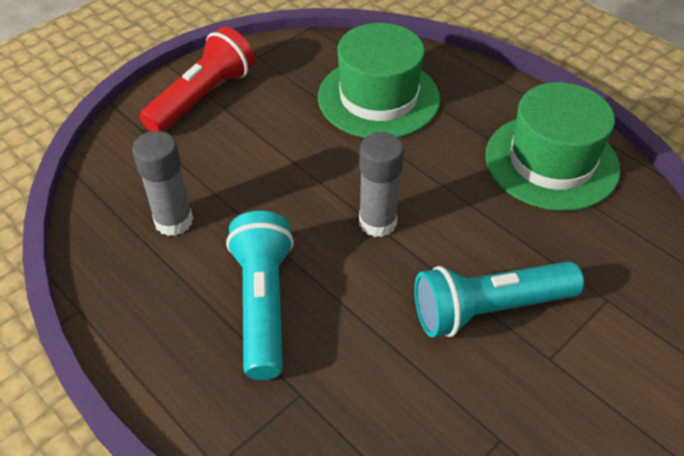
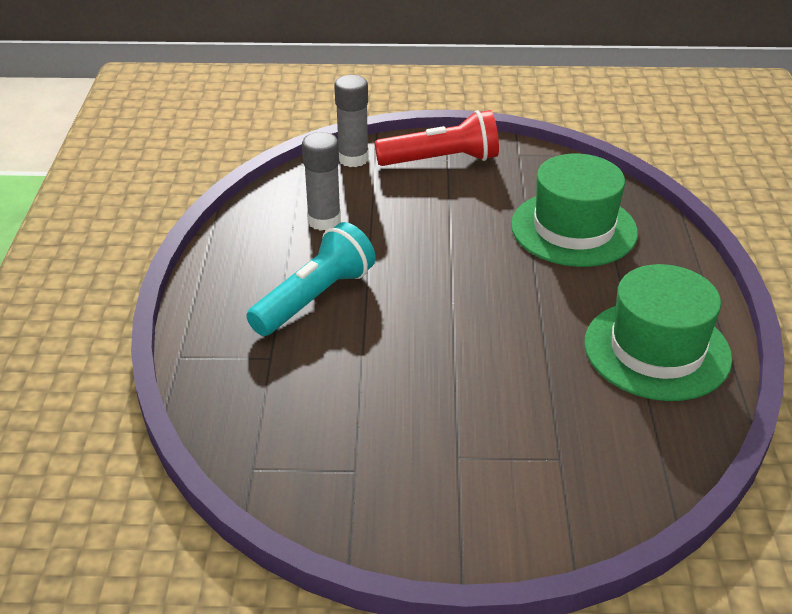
camera: 45 degrees right, 10 degrees down
(377, 222) = (455, 302): grey glue stick -> grey glue stick (353, 159)
(489, 309) = (458, 400): turquoise flashlight -> none

